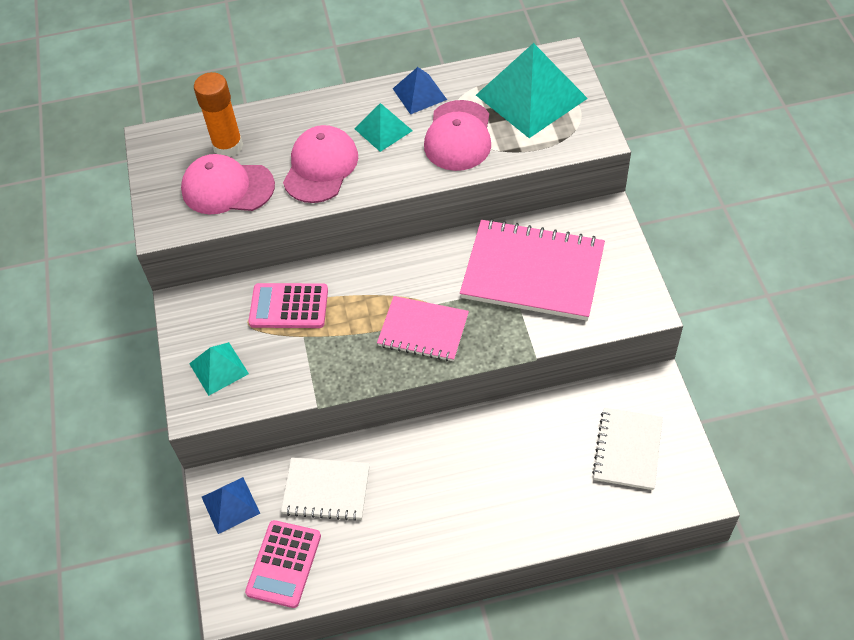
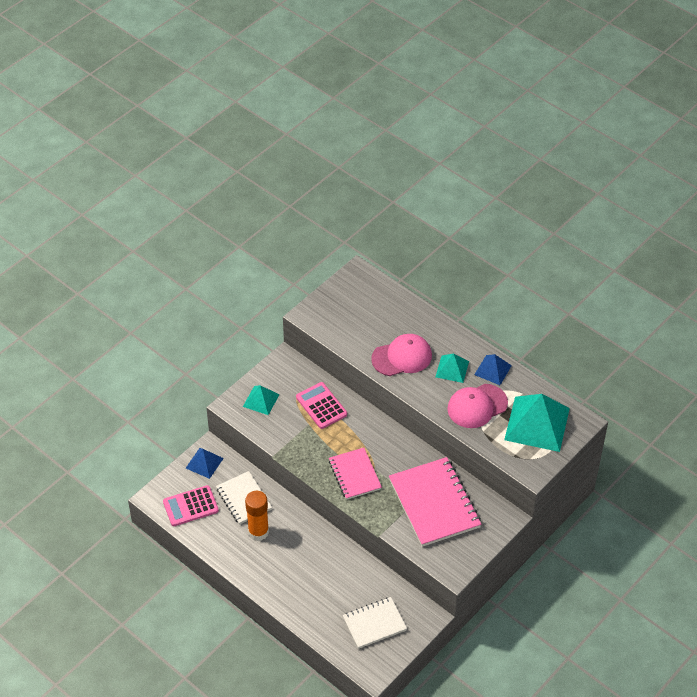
camera: 50 degrees right, 5 degrees down
(227, 188) = (354, 326): pink cap -> none
(228, 146) = (381, 308): orange glue stick -> orange glue stick (258, 532)

